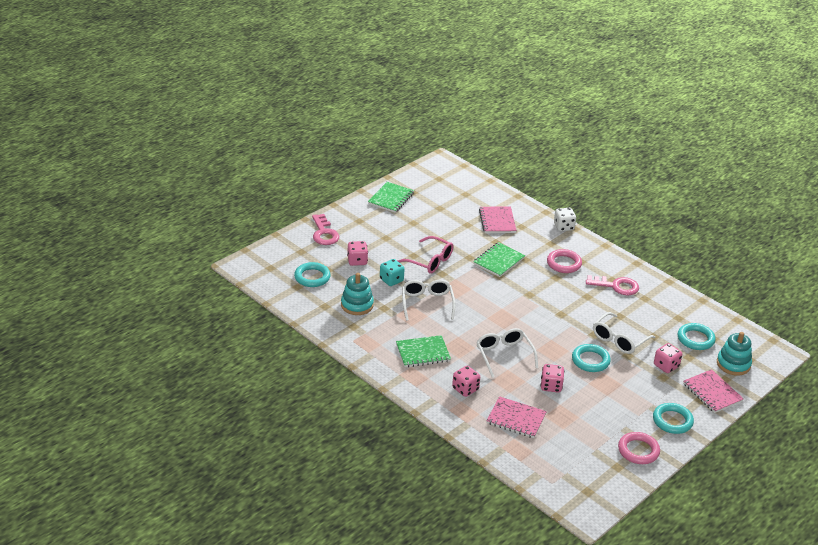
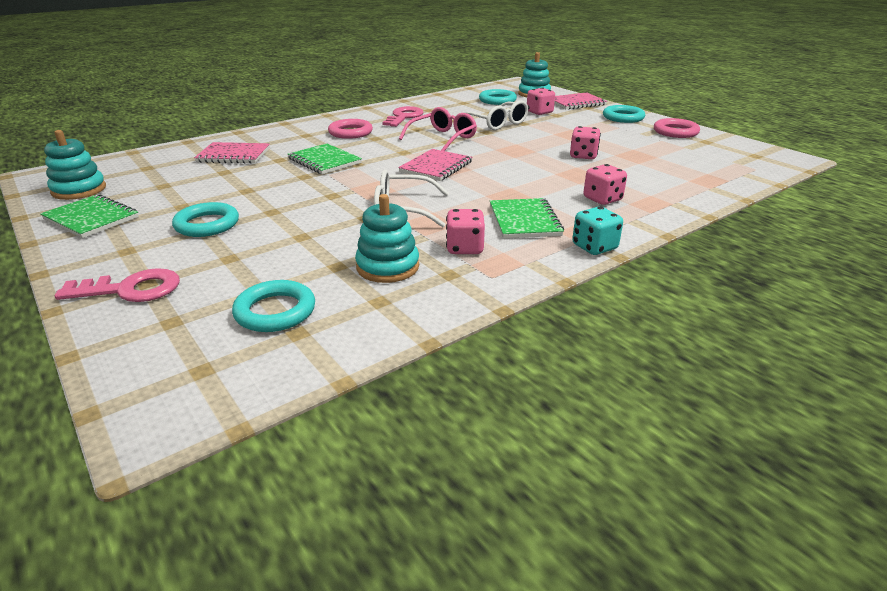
camera: 80 degrees left, 5 degrees down
(357, 261) = (253, 259): pink dice -> pink dice (464, 248)
(391, 280) = (329, 232): turquoise dice -> turquoise dice (594, 247)
(425, 182) = (79, 190): none -> turquoise stacking toy
(430, 261) = (296, 201): pink glasses -> pink glasses (443, 138)
(504, 355) = (526, 173): white glasses -> none
(516, 419) = (651, 176): pink notebook -> pink notebook (436, 167)
(563, 227) = (277, 127): white dice -> none
(590, 360) = (533, 136): turquoise ring -> turquoise ring (207, 224)

